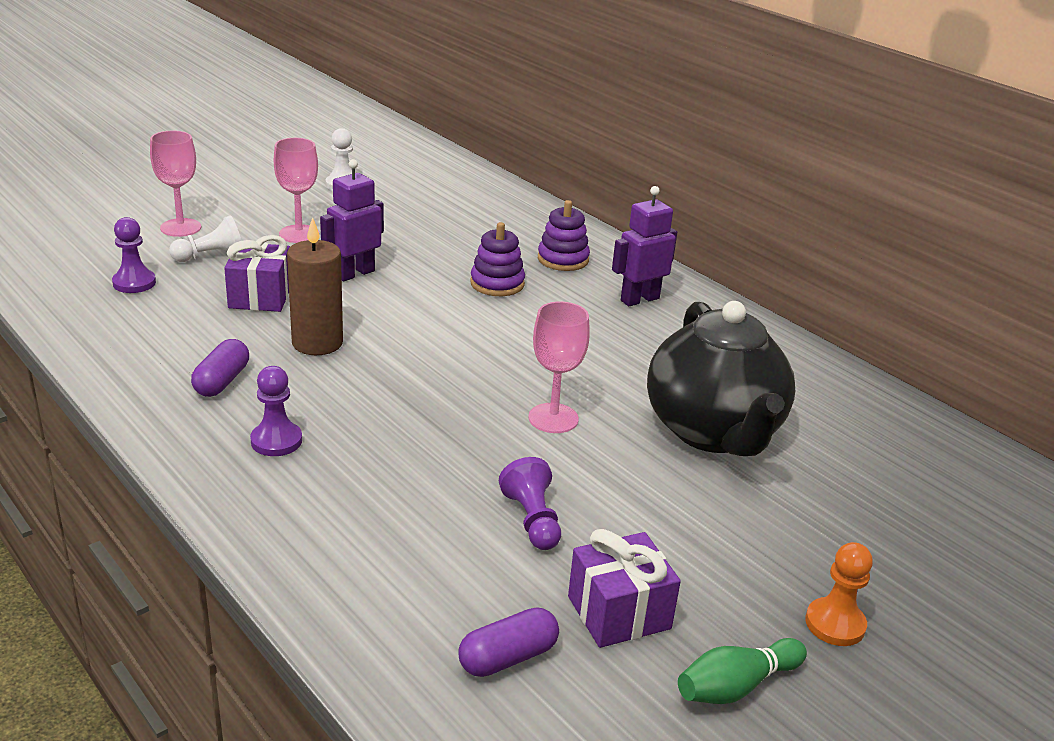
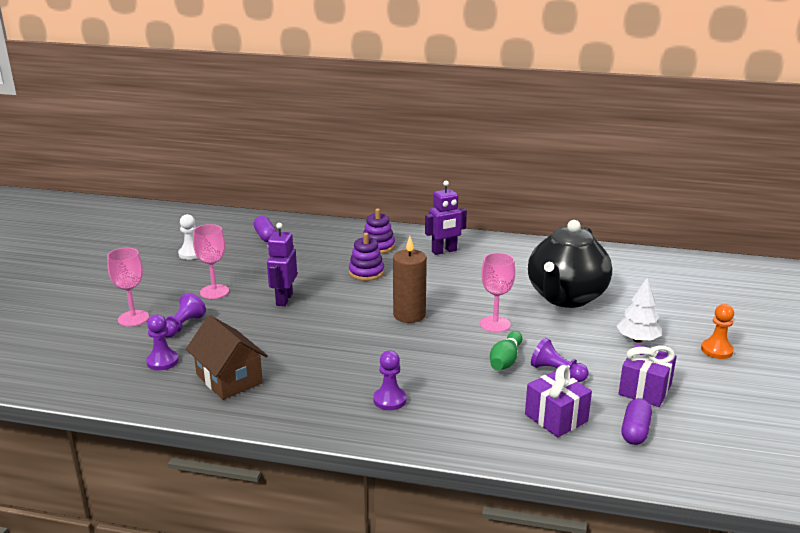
camera: 35 degrees left, 5 degrees down
(161, 331) = (229, 379): none -> brown house
(211, 256) = (183, 326): white pawn -> purple pawn
(222, 381) = (310, 387): purple capsule -> purple capsule (265, 236)
(260, 296) = (253, 334): purple gift -> purple gift (556, 418)
(317, 343) = (326, 343): brown candle -> brown candle (409, 315)
(639, 299) = (444, 251): purple robot -> purple robot turned 135 degrees counterclockwise
(713, 432) = (566, 297): black teapot -> black teapot turned 75 degrees clockwise
(726, 541) = (637, 340): none -> white tree
(736, 686) = (721, 392): green bowling pin -> green bowling pin (505, 360)

